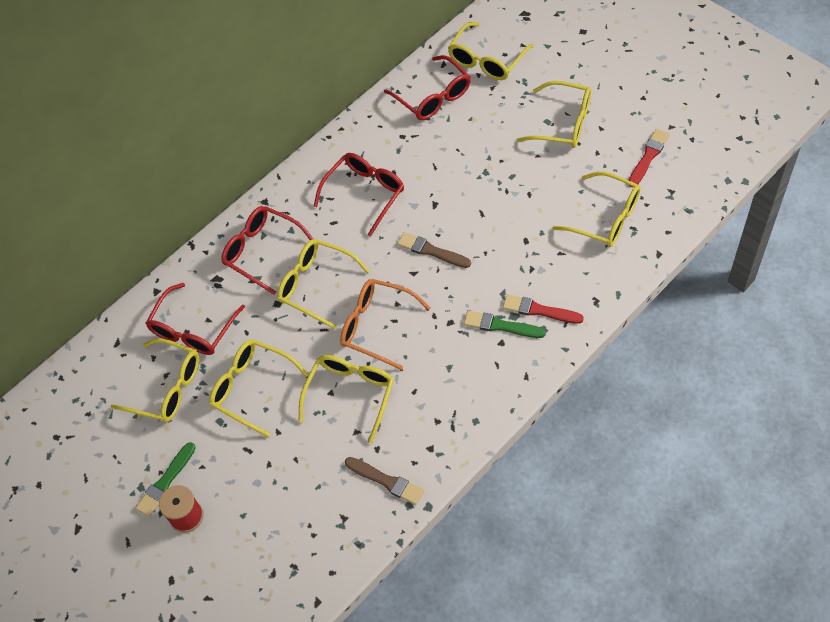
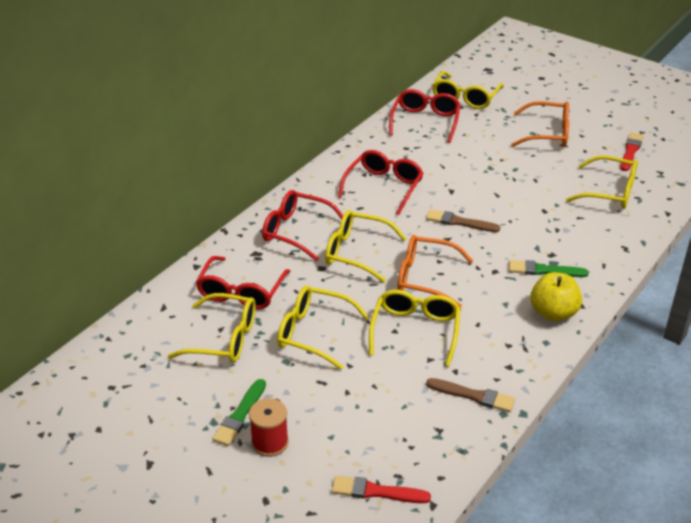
camera: 15 degrees left, 20 degrees down
(433, 96) = (425, 122): red glasses -> red glasses turned 120 degrees counterclockwise
(493, 384) = (553, 313): none -> yellow apple
(539, 310) = (576, 257): red brush -> red brush (376, 492)
(563, 123) = (547, 133): yellow glasses -> orange glasses

